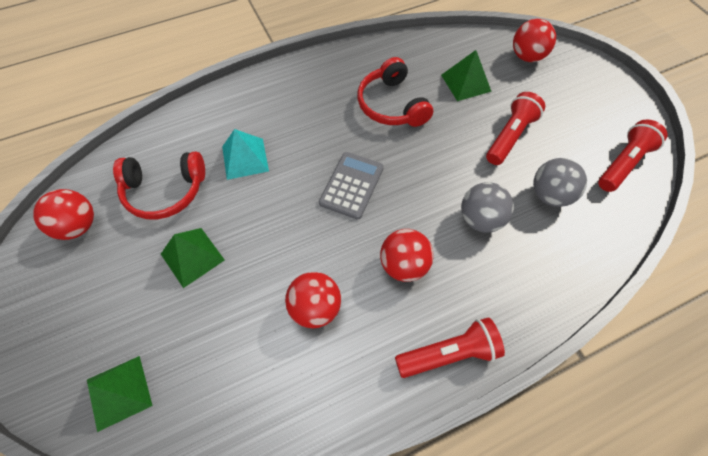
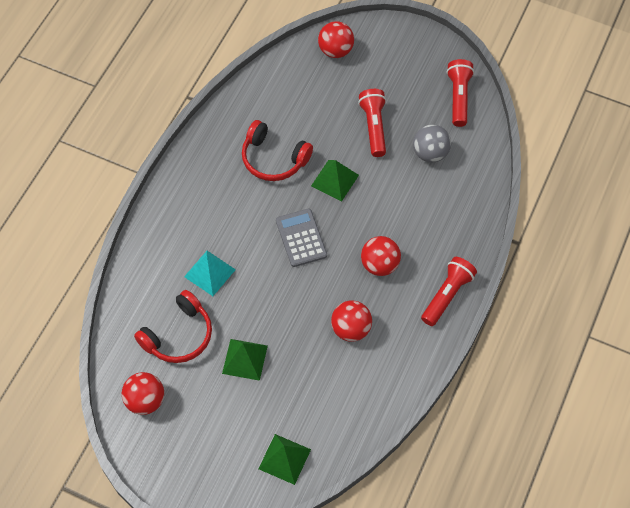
camera: 40 degrees left, 0 degrees up
(466, 83) = (310, 104): green pyramid -> green pyramid (335, 180)
(480, 219) = (401, 201): grey ball -> none

